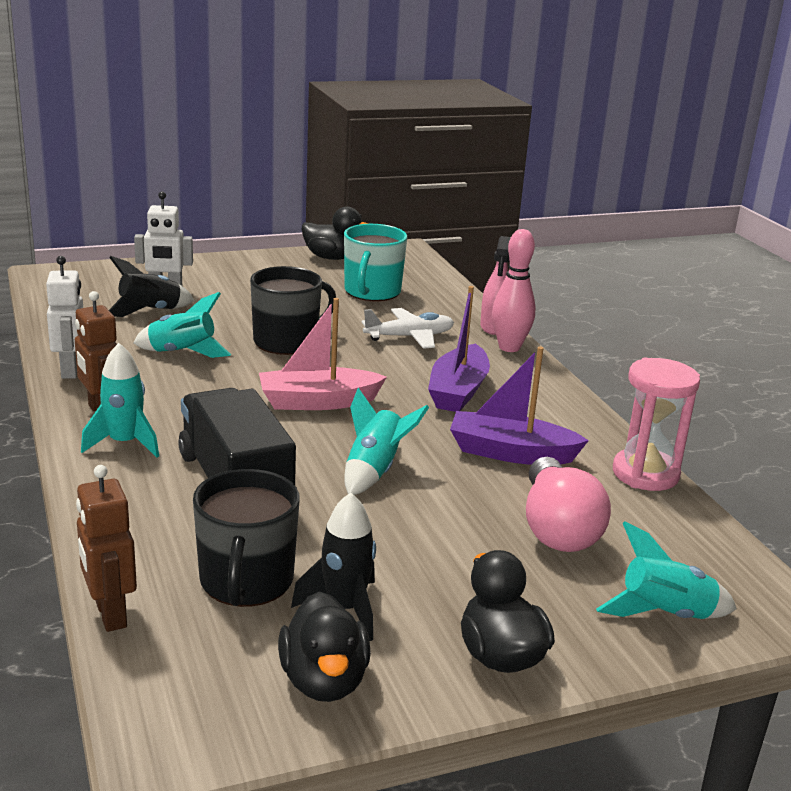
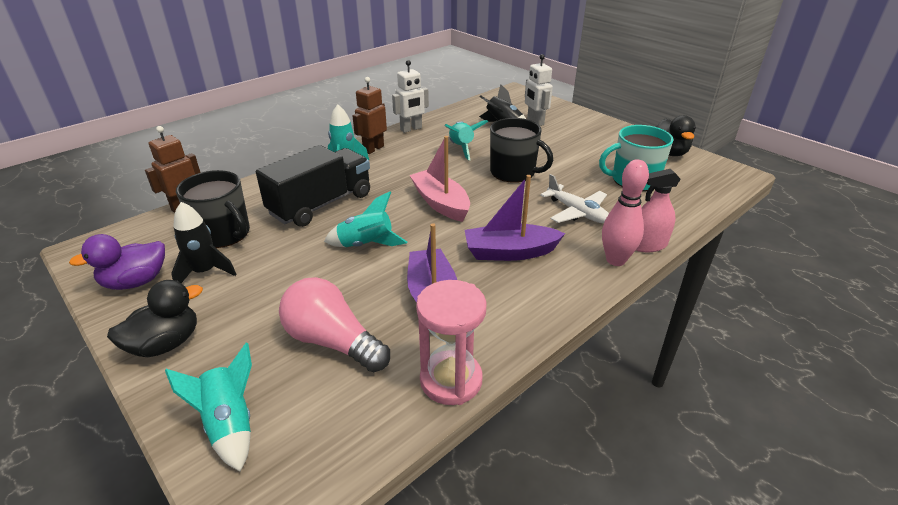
camera: 70 degrees right, 10 degrees up
(246, 581) = (224, 234): black mug -> black mug turned 120 degrees counterclockwise
(324, 681) = (136, 282): black duck -> purple duck
(557, 528) = (332, 341): pink light bulb -> pink light bulb turned 60 degrees clockwise

